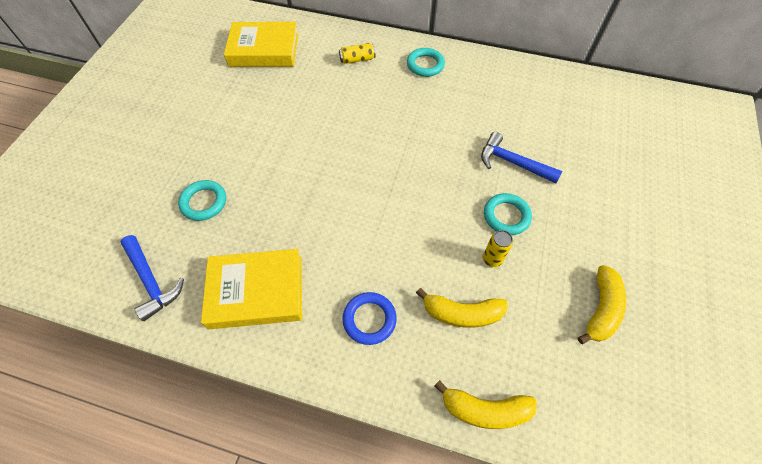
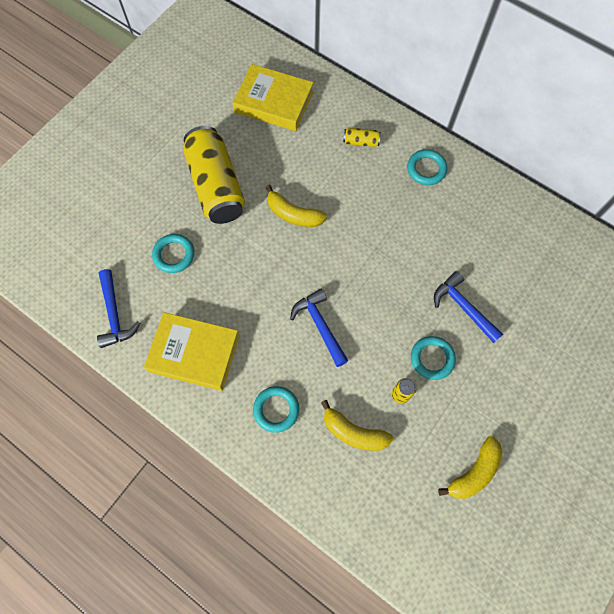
camera: 20 degrees right, 10 degrees up
(229, 129) = (216, 186): none -> yellow can
(369, 319) = (276, 409): blue ring -> turquoise ring
(383, 221) = (320, 325): none -> blue hammer
(485, 410) = (338, 515): yellow banana -> yellow banana (293, 214)

